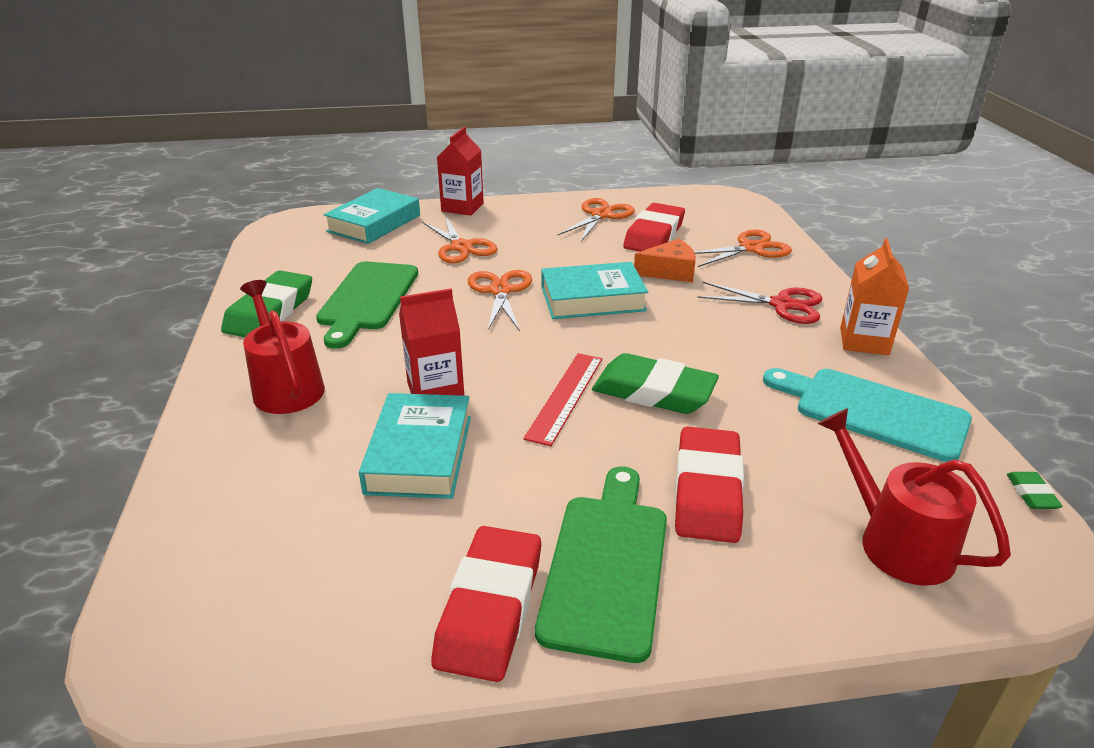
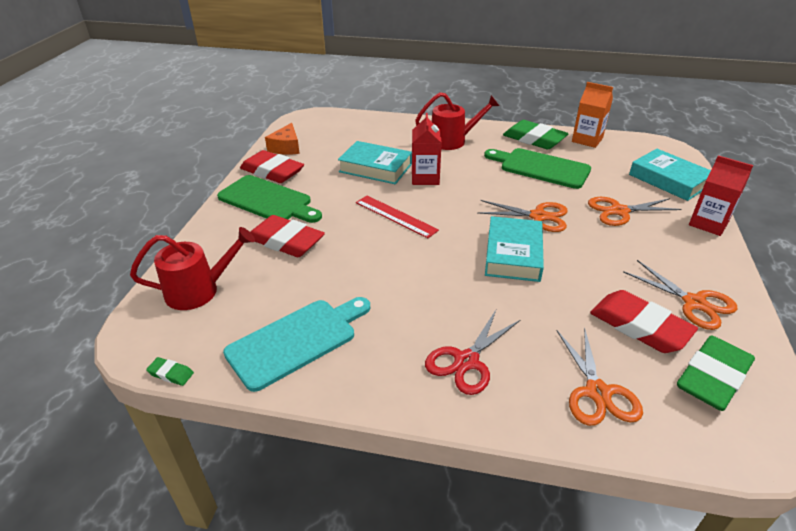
camera: 110 degrees right, 5 degrees up
(653, 391) = (381, 249): green eraser -> green eraser (713, 377)
(670, 271) = (552, 310): orange cheese -> orange cheese (286, 147)
(864, 341) = (382, 388): orange carton -> orange carton (587, 140)

